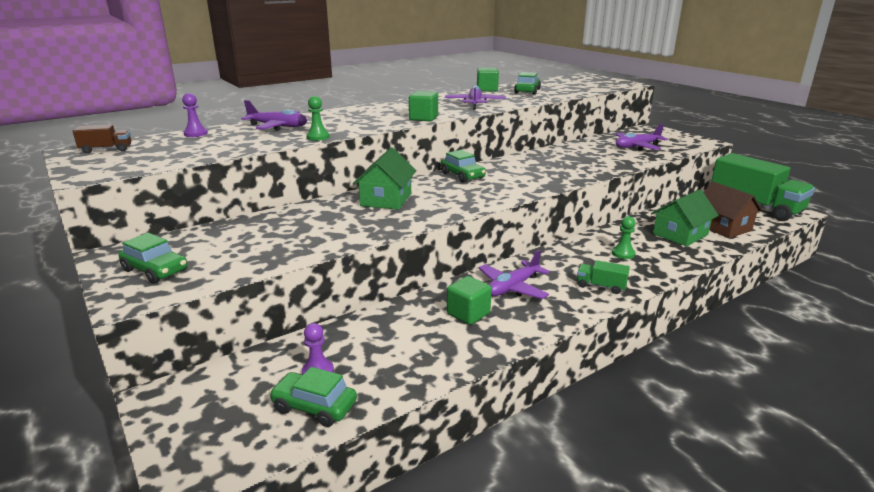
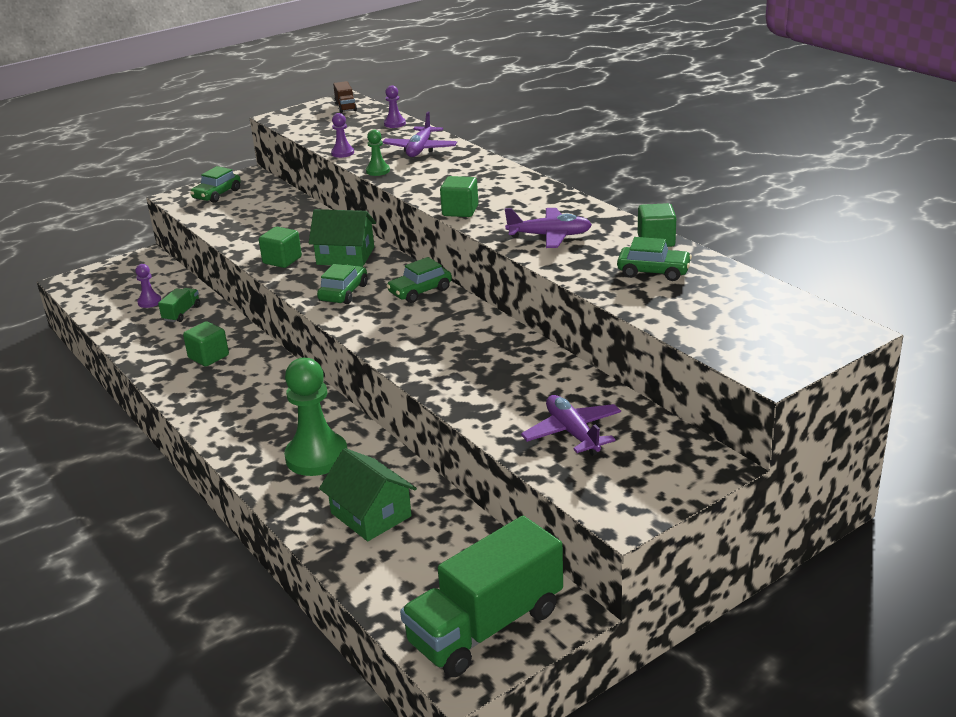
camera: 90 degrees right, 5 degrees up
(255, 148) = (342, 153): none -> purple pawn
(314, 406) = (111, 306): green car -> green car (343, 293)
(382, 223) = (282, 260): none -> green cube
(512, 287) = (250, 379): purple plane -> none
(600, 286) = (239, 433): green truck -> green truck (181, 313)
(623, 254) = (316, 456): green pawn -> green pawn, size x2.14
(722, 227) = (396, 564): brown house -> none

